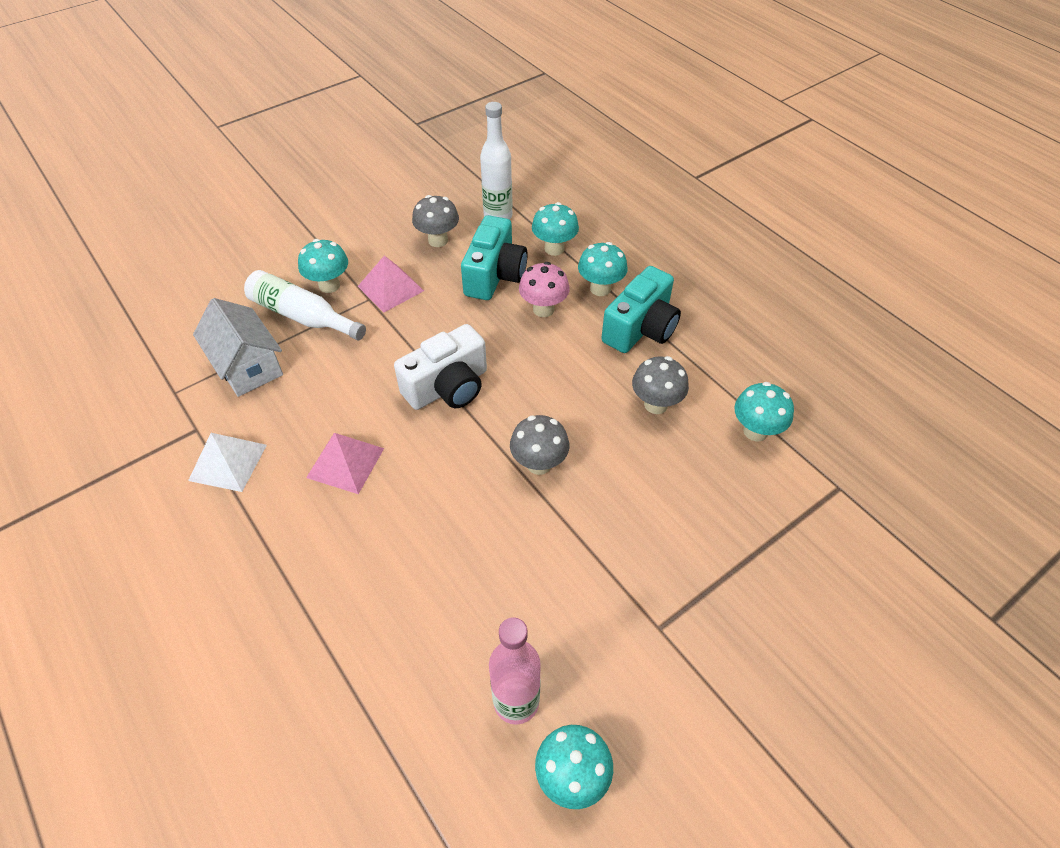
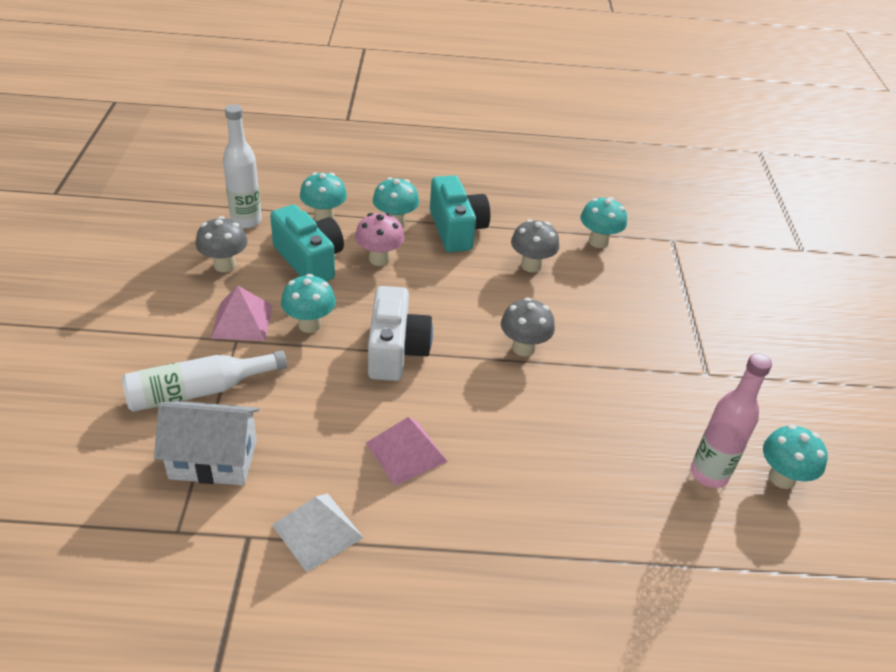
camera: 55 degrees left, 10 degrees down
(329, 285) = (184, 354): turquoise mushroom -> turquoise mushroom (309, 324)

